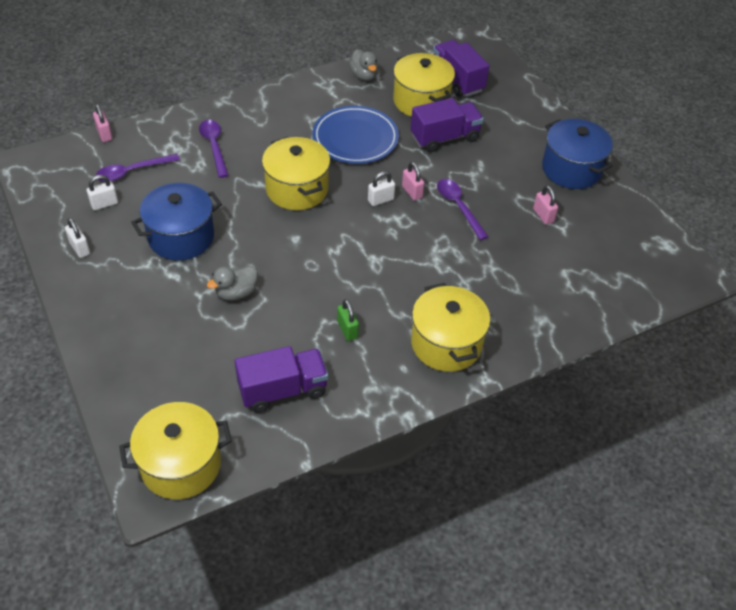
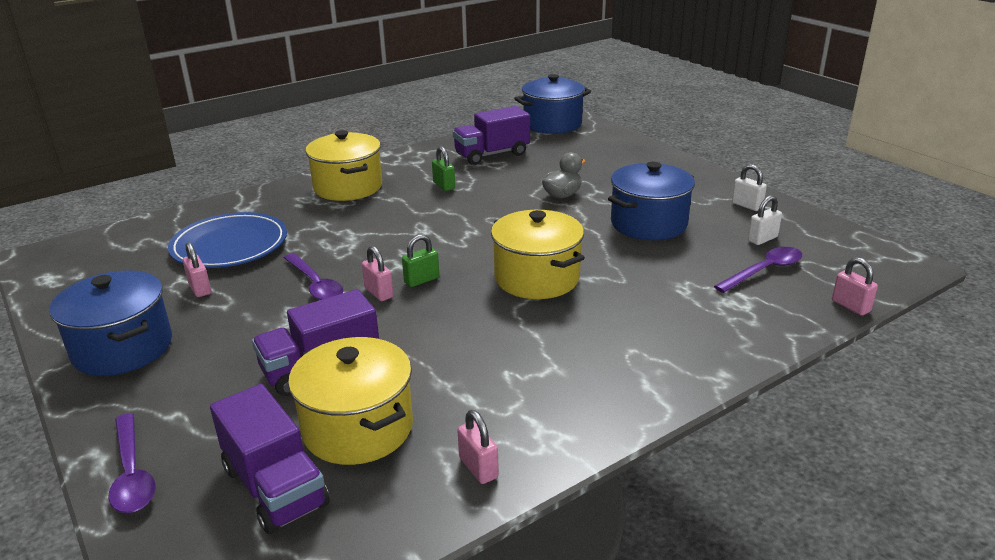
camera: 175 degrees right, 20 degrees down
(181, 464) = (552, 124): yellow pot -> blue pot
(214, 146) = (681, 311): purple spoon -> purple spoon (132, 473)
(355, 138) = (471, 349): blue plate -> blue plate (230, 245)
(364, 76) = (478, 468): grey duck -> pink padlock
(380, 200) = (421, 280): white padlock -> green padlock

